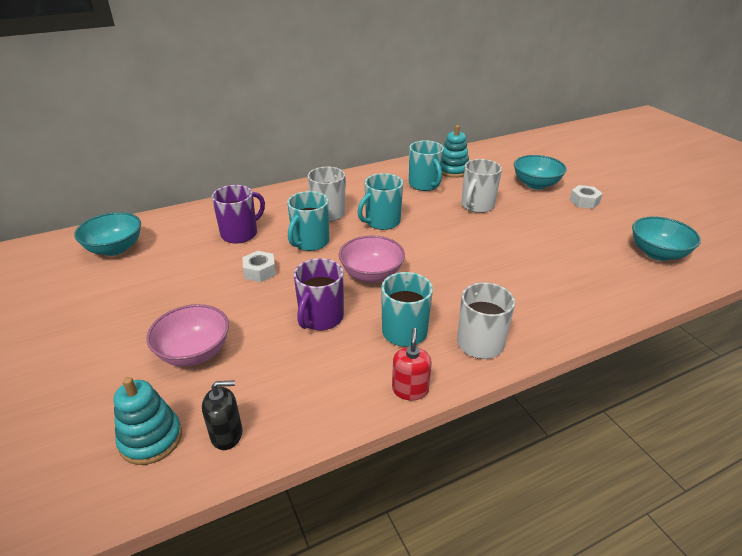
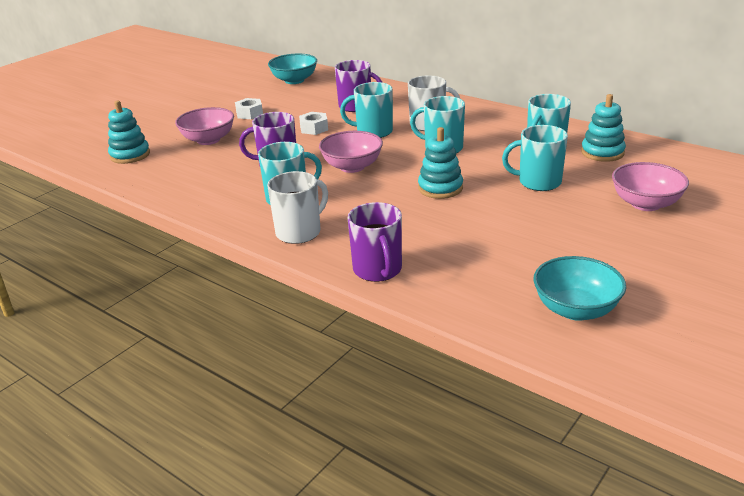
camera: 65 degrees right, 5 degrees down
(227, 434) = (144, 173): black soap dispenser -> none
(410, 389) = (221, 217): red soap dispenser -> none
(453, 245) = (440, 188): none -> turquoise stacking toy
(477, 206) = (538, 182): white mug -> turquoise mug
(536, 184) = (645, 204): turquoise bowl -> pink bowl
(571, 317) = (378, 270): none -> purple mug
(584, 201) = (647, 241): white nut -> white nut (249, 114)

